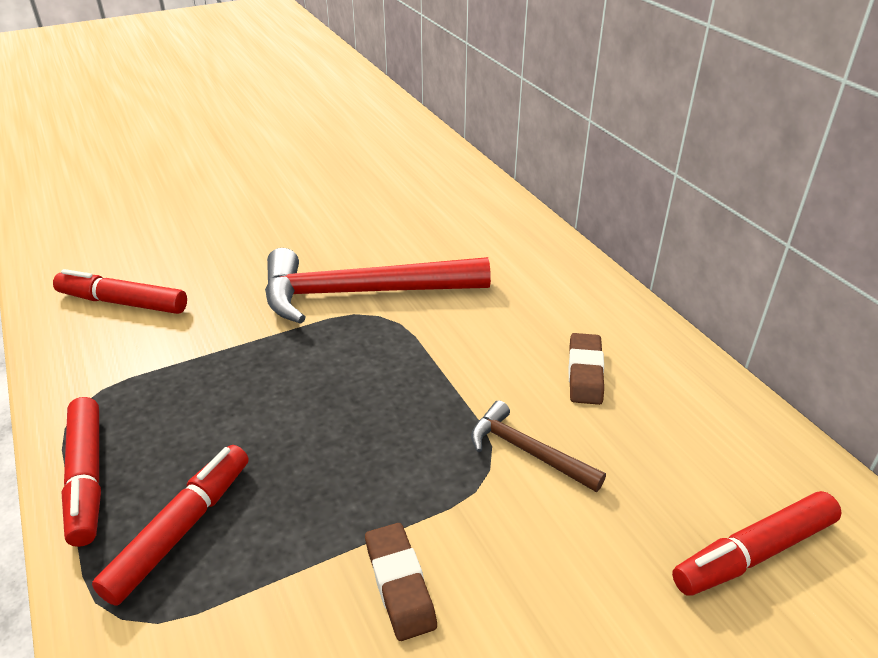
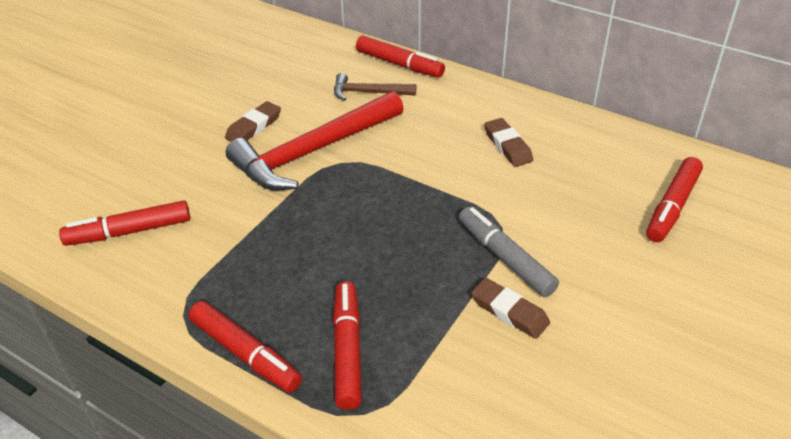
camera: 30 degrees left, 5 degrees up
(330, 247) = (254, 127): none -> brown eraser
(458, 510) = (505, 258): none -> grey marker
(527, 451) = (515, 207): brown hammer -> brown hammer (368, 92)
(539, 236) = (399, 64): none -> red marker

